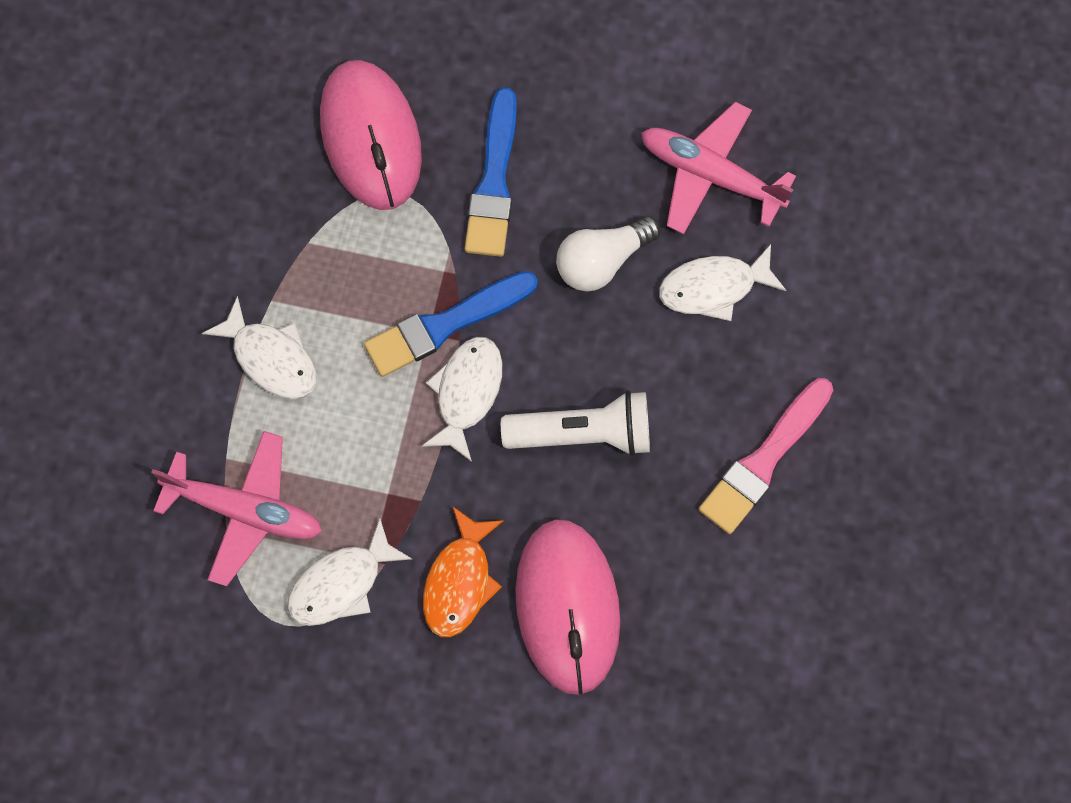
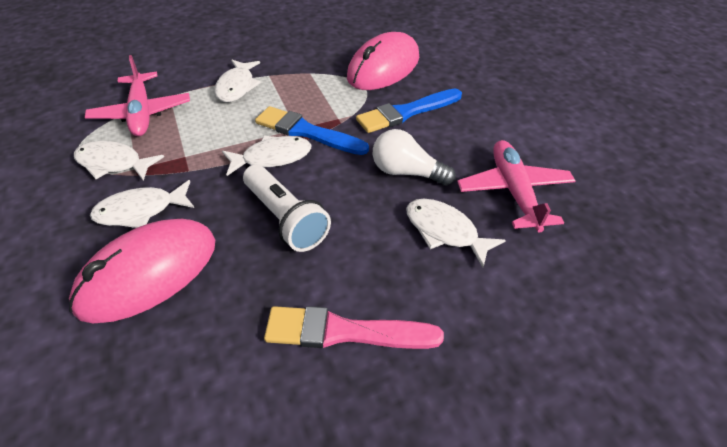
camera: 55 degrees right, 25 degrees down
(459, 581) = (141, 210): orange fish -> white fish

